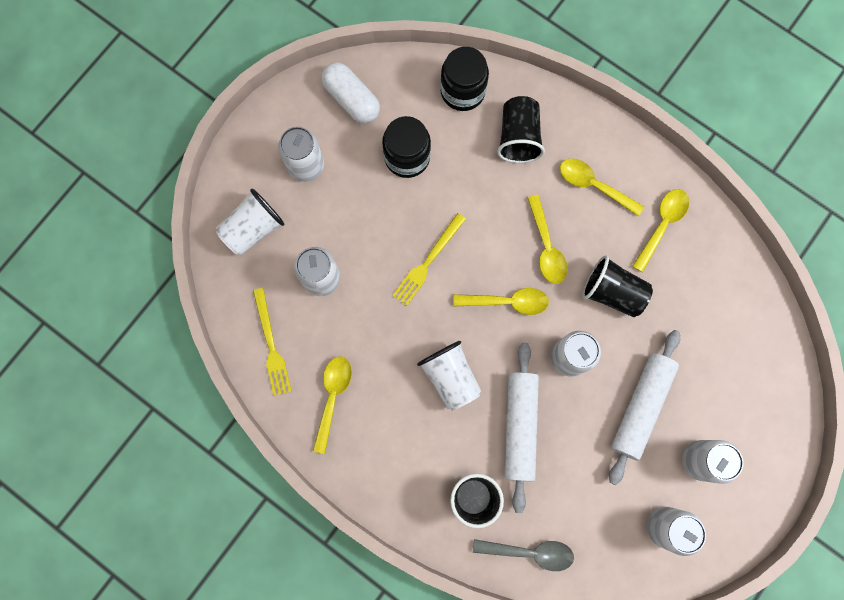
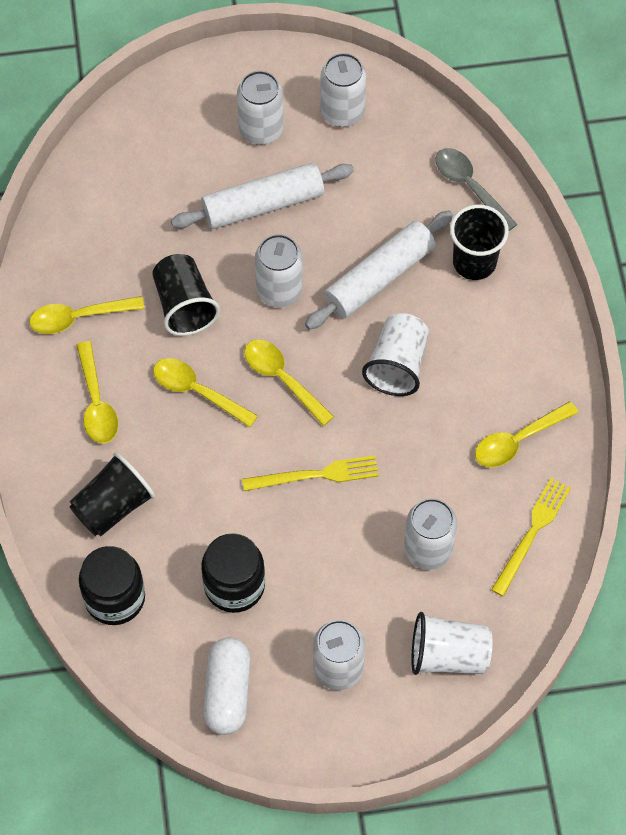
camera: 135 degrees left, 15 degrees down
(546, 246) = (197, 391): yellow spoon -> yellow spoon turned 90 degrees counterclockwise

